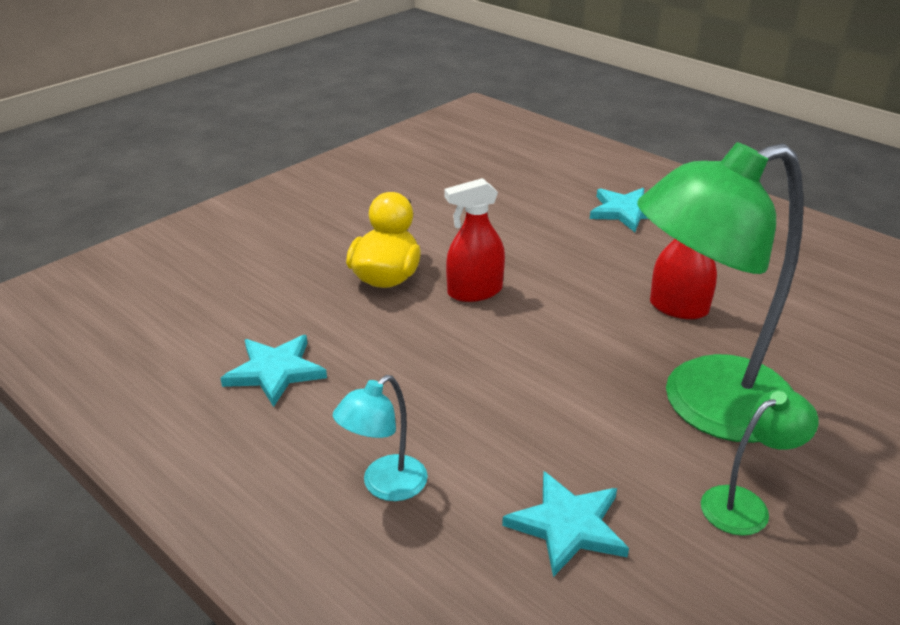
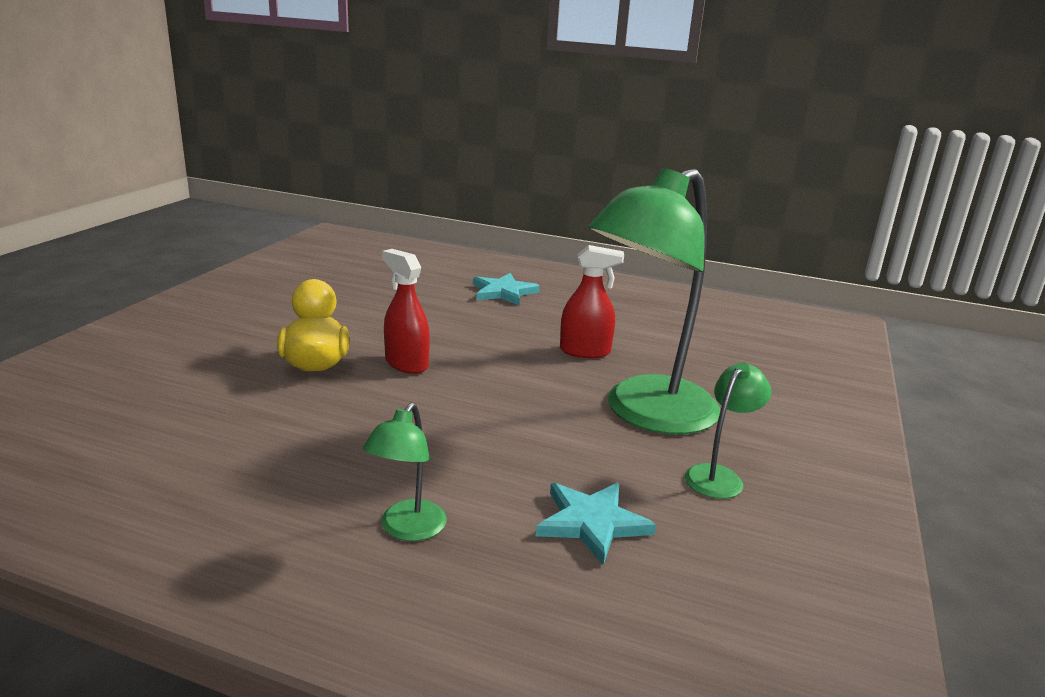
camera: 25 degrees left, 10 degrees down
(275, 371) = (239, 457): turquoise star -> none
(385, 486) = (407, 529): turquoise lamp -> green lamp
(474, 291) = (406, 363): red spray bottle -> red spray bottle turned 90 degrees clockwise

